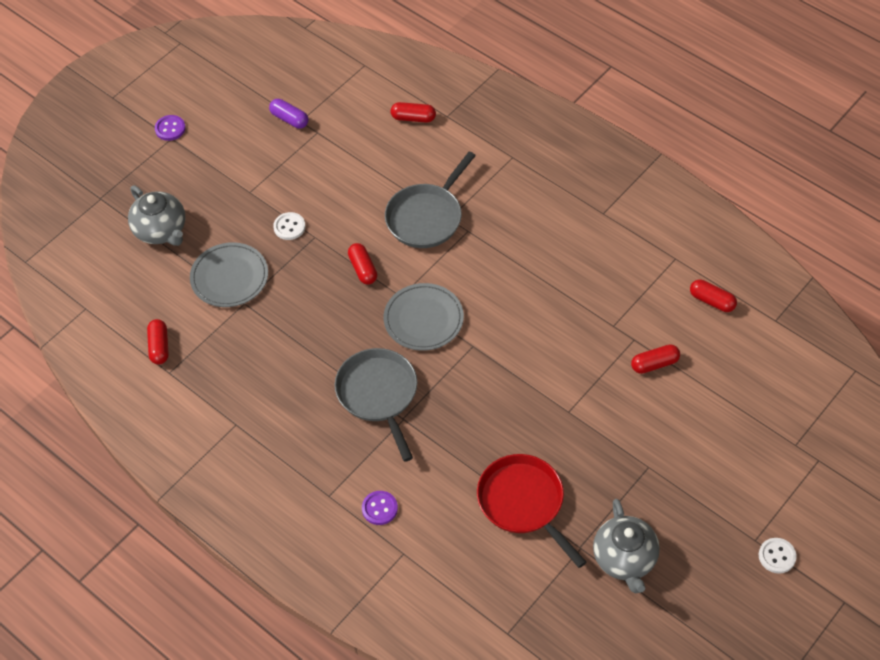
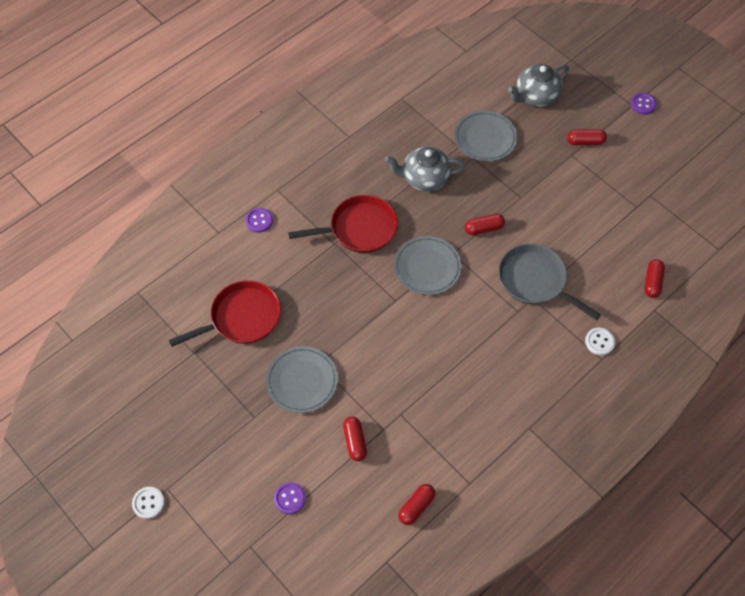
camera: 95 degrees right, 5 degrees up
(159, 347) = (425, 93): red capsule -> red capsule (585, 141)
(289, 119) = (652, 187): purple capsule -> none
(289, 227) = (532, 180): white button -> white button (599, 342)
(378, 394) = (359, 229): grey pan -> red pan
(594, 425) = (302, 381): none -> grey plate
(624, 559) = (175, 383): grey teapot -> grey teapot (424, 178)
(734, 416) = (289, 498): none -> purple button

